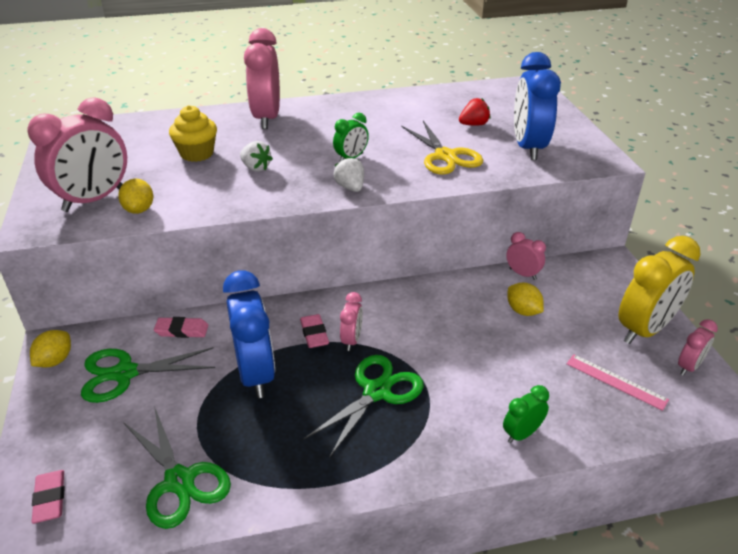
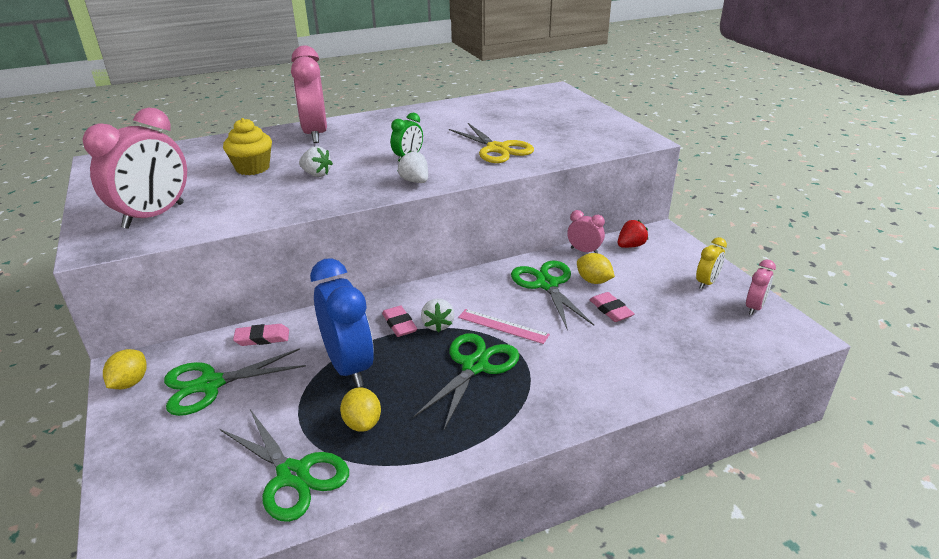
camera: 10 degrees left, 5 degrees down
(50, 499) = (153, 514): pink eraser -> pink eraser (610, 310)
(139, 210) = (205, 219): yellow lemon -> yellow lemon (362, 423)
(351, 340) = (438, 325): pink clock -> white strawberry
(473, 124) = (515, 123): red strawberry -> red strawberry (630, 246)
(473, 309) = (547, 284): none -> green scissors
(521, 434) = (623, 383): green clock -> none
(528, 147) = (571, 136): blue clock -> none
(616, 381) = (694, 328): pink ruler -> pink ruler (503, 326)
(644, 329) = (706, 283): yellow clock -> yellow clock, size x0.49

